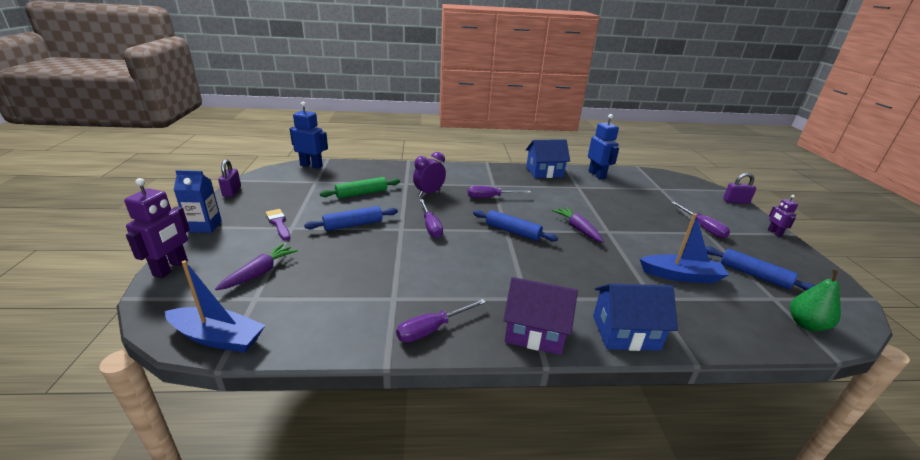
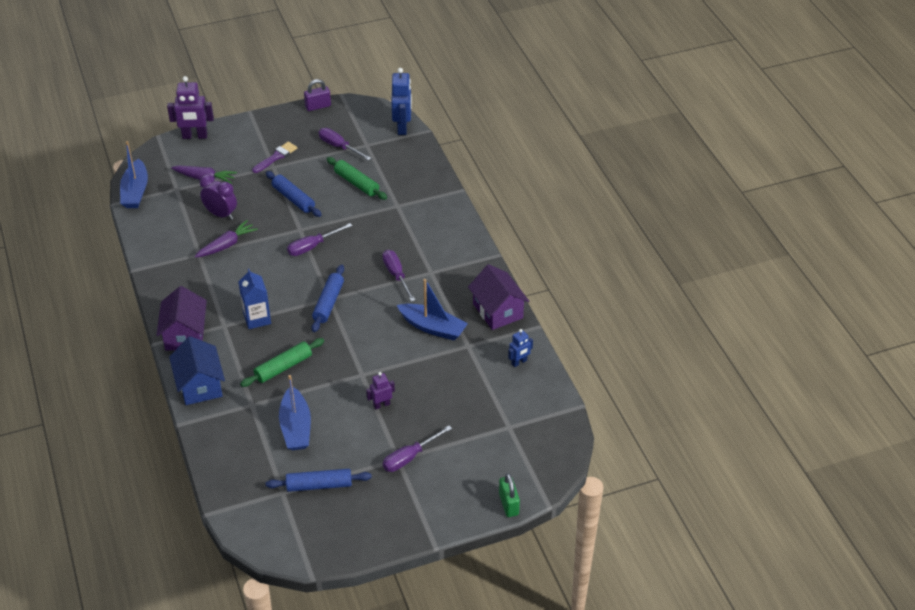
camera: 75 degrees right, 15 degrees up
(204, 226) = (254, 122): blue carton -> blue carton (257, 318)
(429, 193) = (382, 228): purple clock -> purple clock (221, 214)
(432, 329) = (171, 282): purple screwdriver -> purple screwdriver (339, 147)
(544, 172) = (497, 311): blue house -> purple house
(556, 195) = (433, 327): none -> blue boat
(577, 229) = (356, 350): purple carrot -> purple carrot (227, 245)
(597, 175) = (519, 362): blue robot -> blue robot, size x0.56
(597, 269) = (283, 367): none -> green rolling pin
(736, 201) = (508, 504): purple padlock -> green padlock
(754, 275) = (319, 485): blue rolling pin -> blue rolling pin turned 60 degrees clockwise
(774, 233) = (428, 526): purple robot -> purple robot (381, 405)
(806, 324) = (248, 506): green pear -> none

